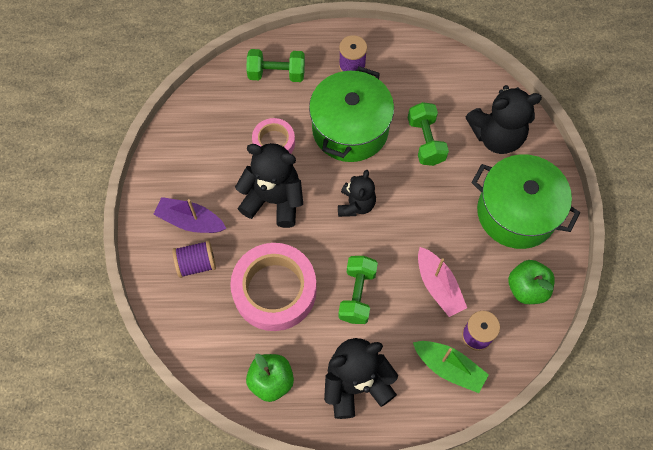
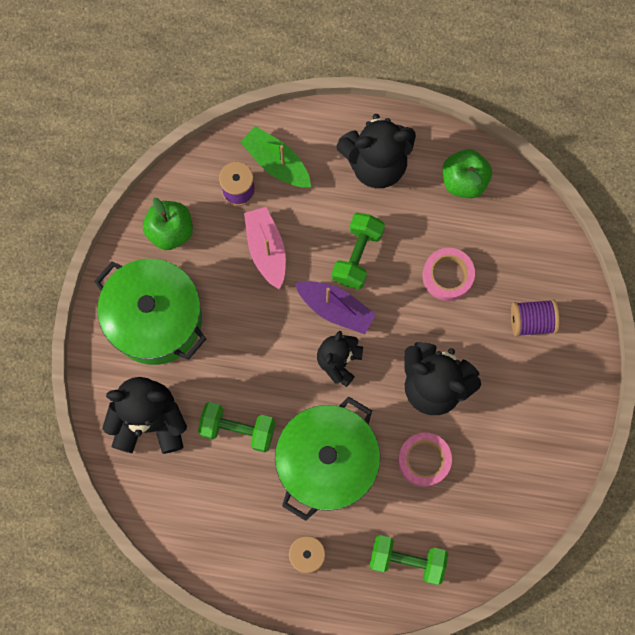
camera: 170 degrees left, 10 degrees up
(190, 221) = (534, 374): purple boat -> purple boat (335, 309)
(274, 290) = (447, 276): pink tape -> pink tape, size x0.55
(425, 141) = (238, 429): green dumbbell -> green dumbbell turned 75 degrees counterclockwise

